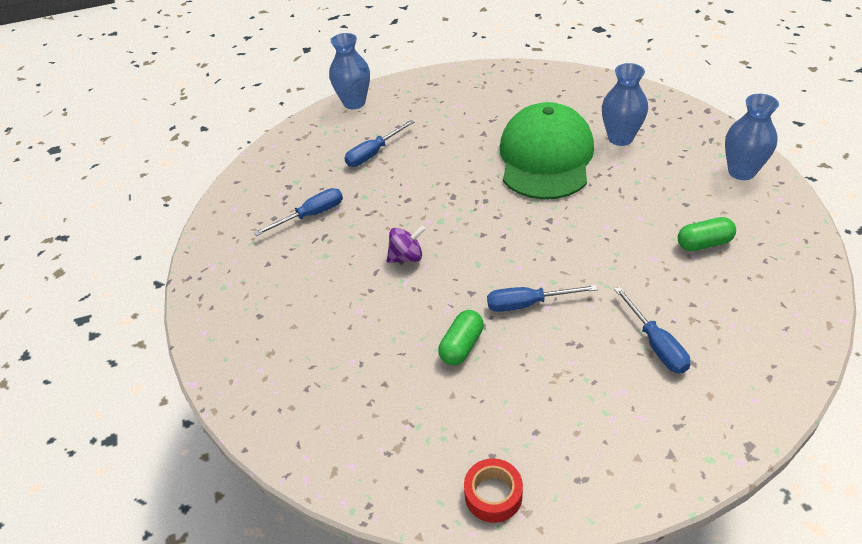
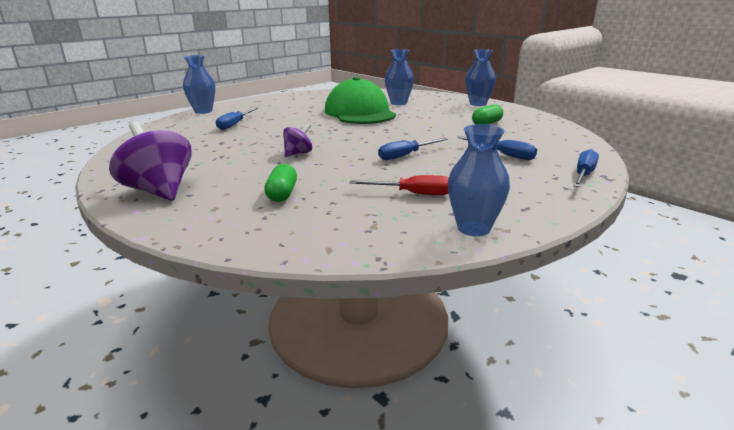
camera: 30 degrees left, 20 degrees down
(236, 298) = (159, 191): none -> purple spinning top
(311, 215) = (203, 150): blue screwdriver -> blue screwdriver (583, 175)
(461, 346) = (377, 177): green capsule -> green capsule (282, 194)
(477, 399) = (413, 194): none -> red screwdriver
(493, 495) = (473, 228): red tape -> blue vase

